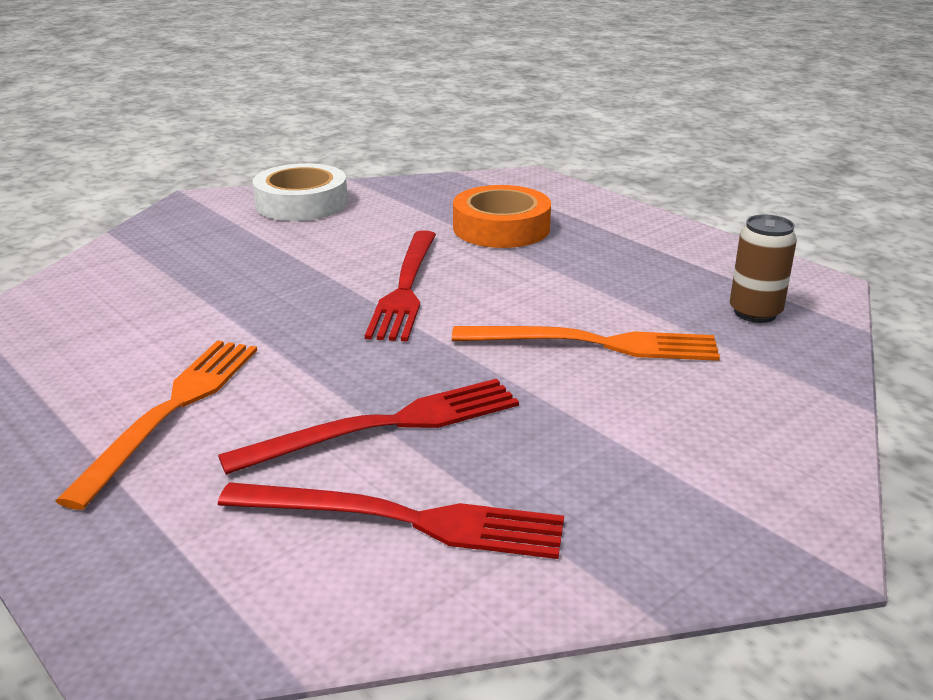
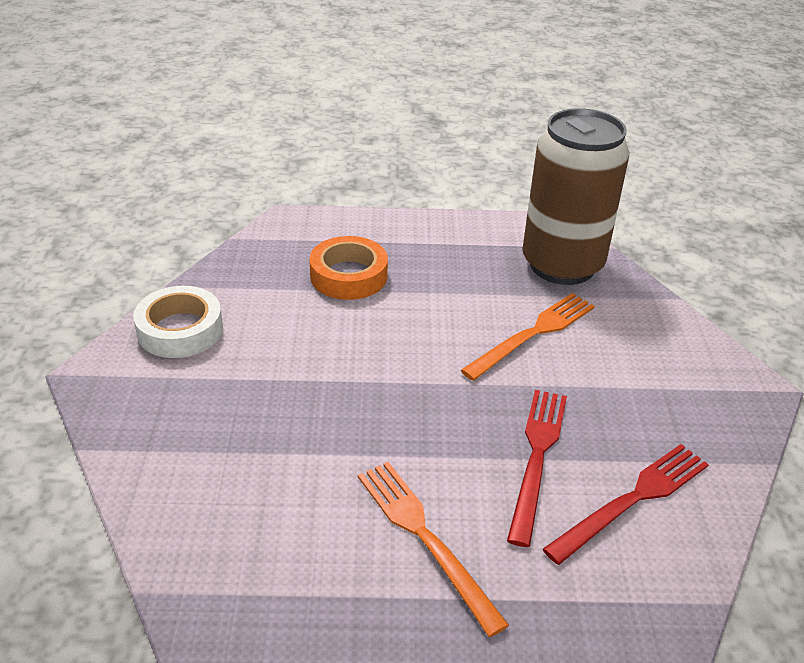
camera: 50 degrees left, 10 degrees up
(405, 287) = (380, 358): red fork -> none
(755, 313) = (562, 265): brown can -> brown can, size x2.44

